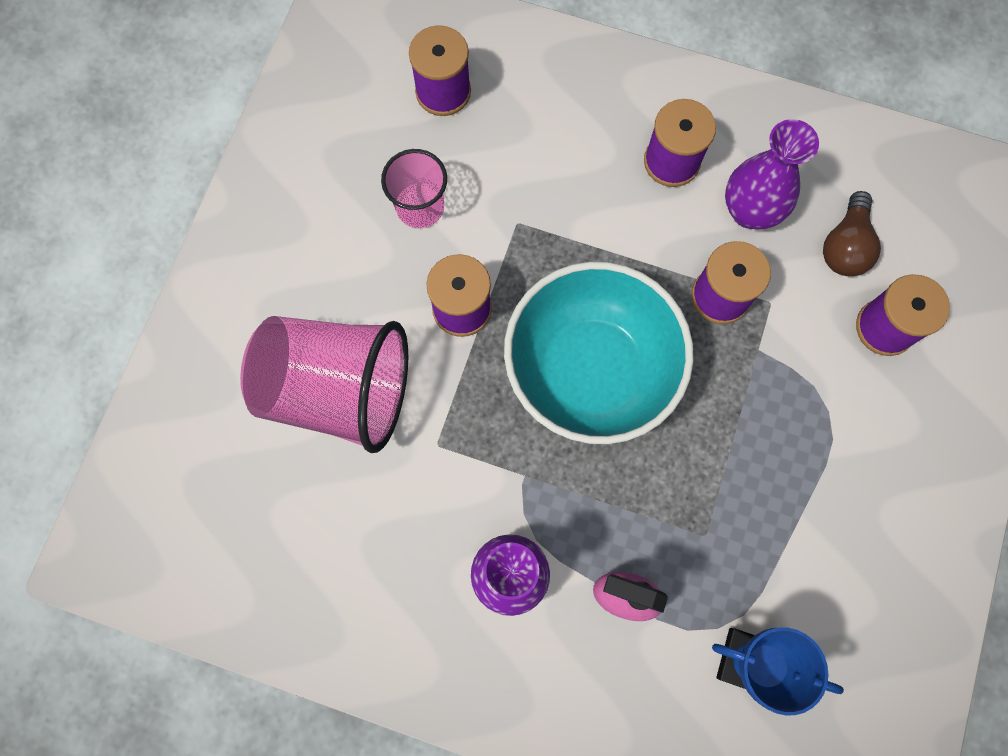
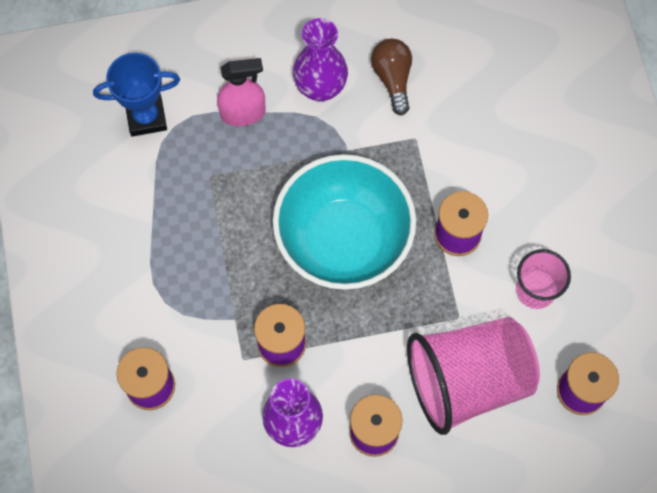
camera: 150 degrees right, 5 degrees down
(338, 390) = (502, 137): pink cup -> pink cup (467, 380)
(845, 246) = (208, 435): brown light bulb -> brown light bulb (392, 78)

